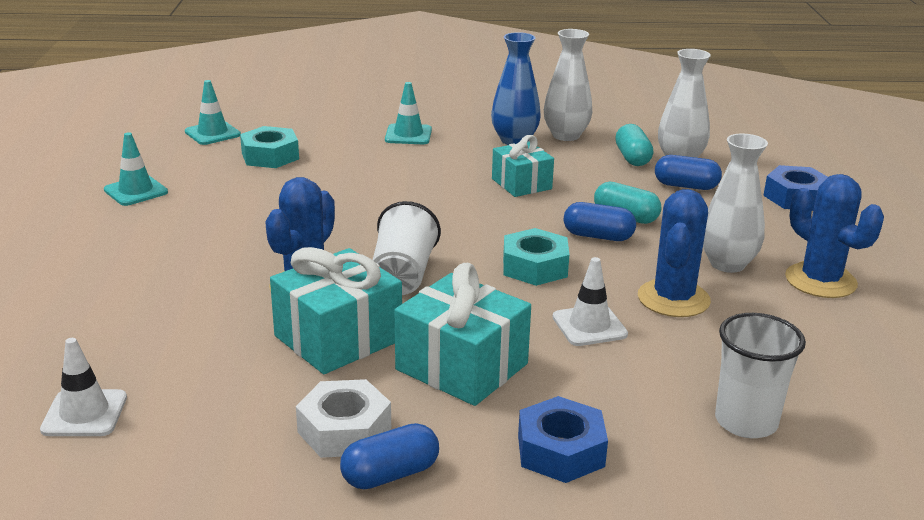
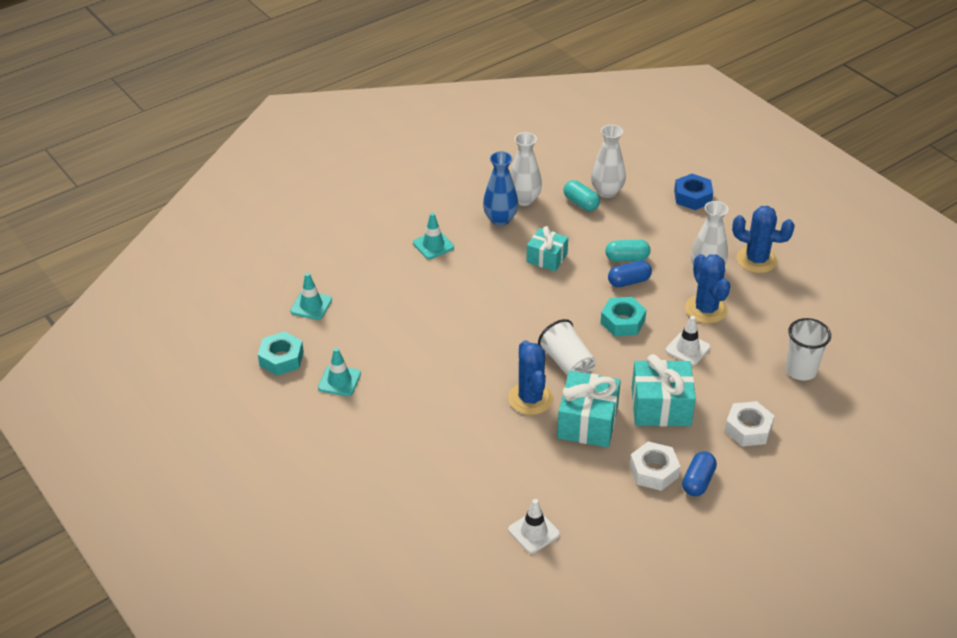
camera: 35 degrees left, 15 degrees up
(270, 156) = (376, 308): turquoise nut -> turquoise nut (281, 358)
(560, 451) = (748, 429): blue nut -> white nut
(686, 186) = (632, 215): blue capsule -> none

